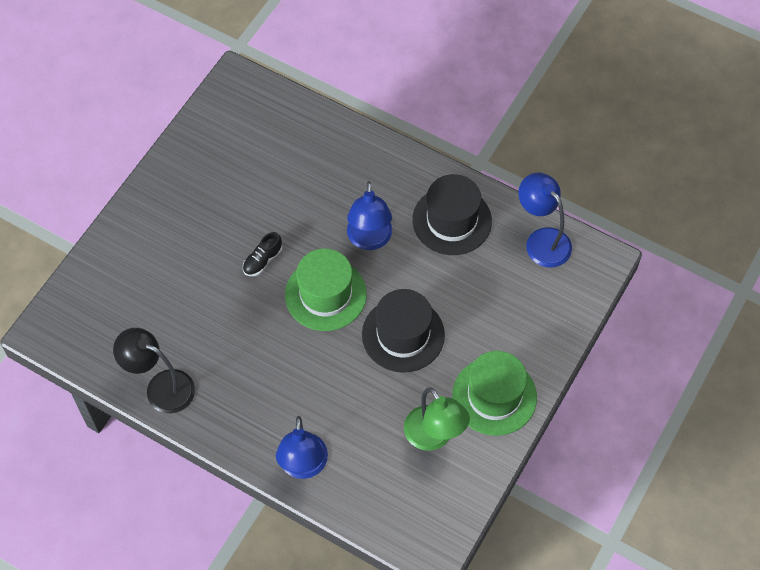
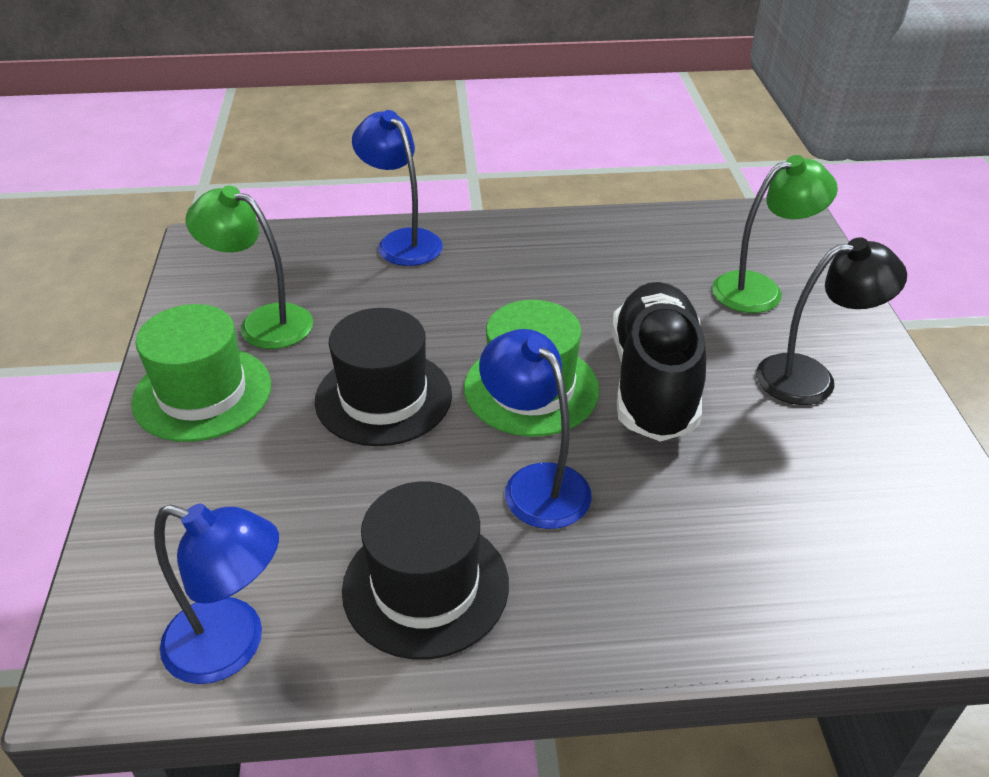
camera: 145 degrees right, 20 degrees down
(138, 286) = (759, 289): none -> green lamp
(161, 387) = (620, 231): black lamp -> black lamp (811, 377)
(262, 260) = (654, 383): black shoe -> black shoe, size x2.50

